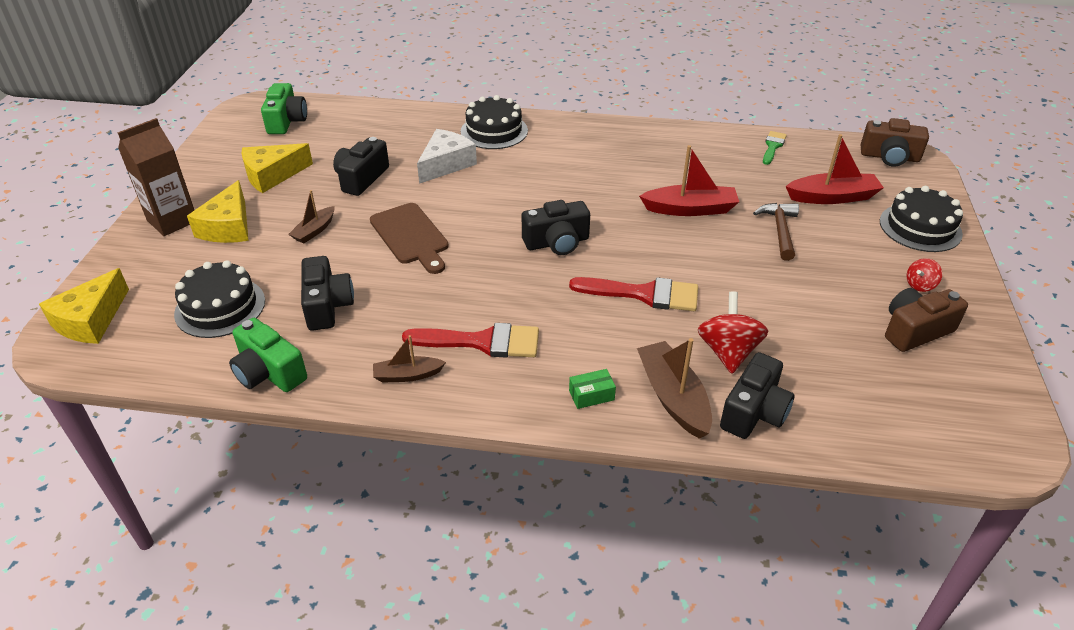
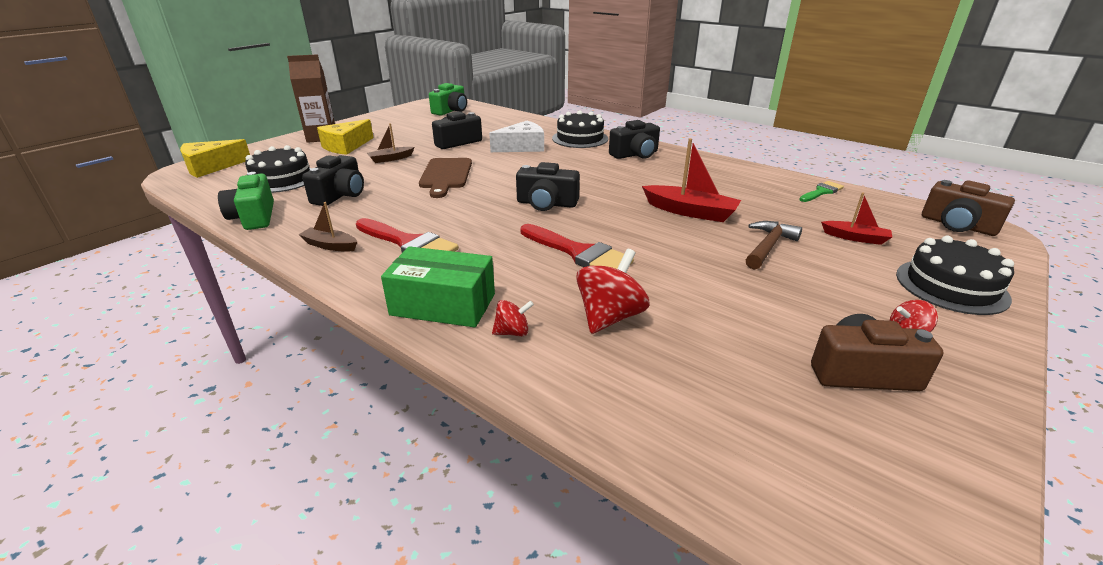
camera: 30 degrees right, 10 degrees down
(272, 175) = (406, 130): yellow cheese -> none
(591, 395) = (443, 304): green box -> green box, size x2.18
(673, 397) = (512, 332): brown boat -> red spinning top
(754, 412) = (580, 374): black camera -> black camera (635, 154)
(832, 197) = (855, 238): red boat -> red boat, size x0.59

